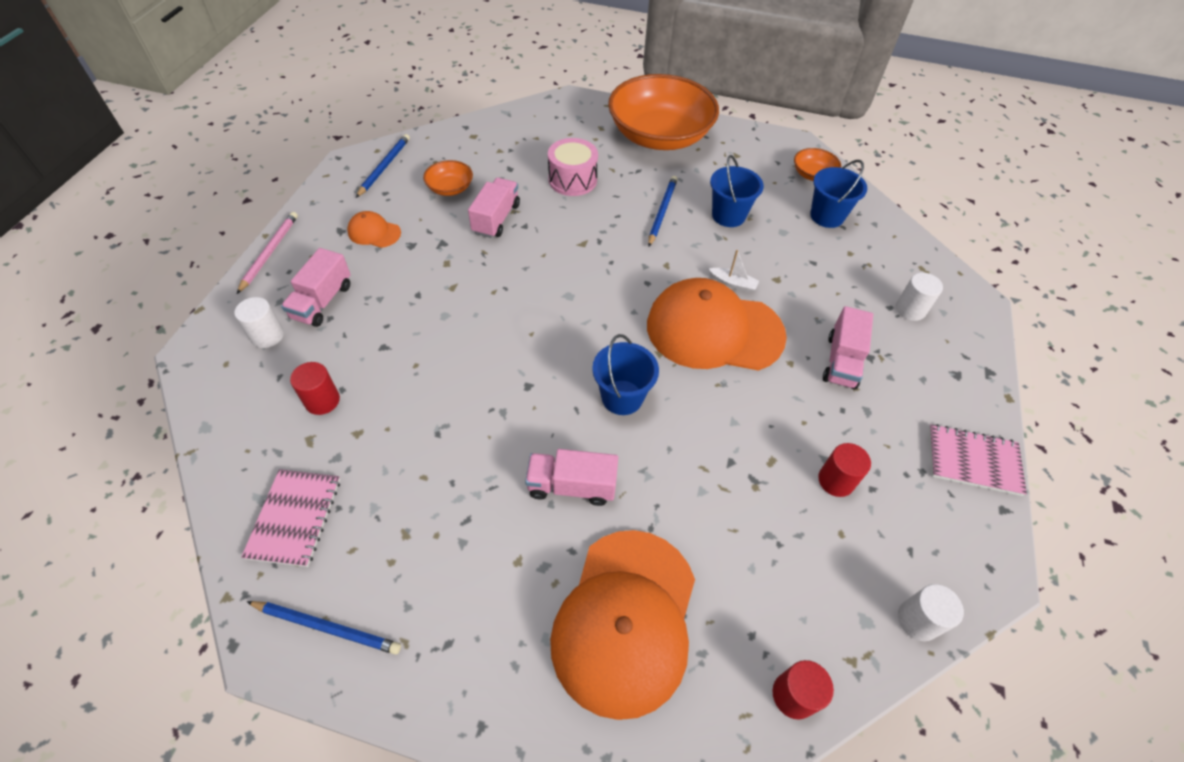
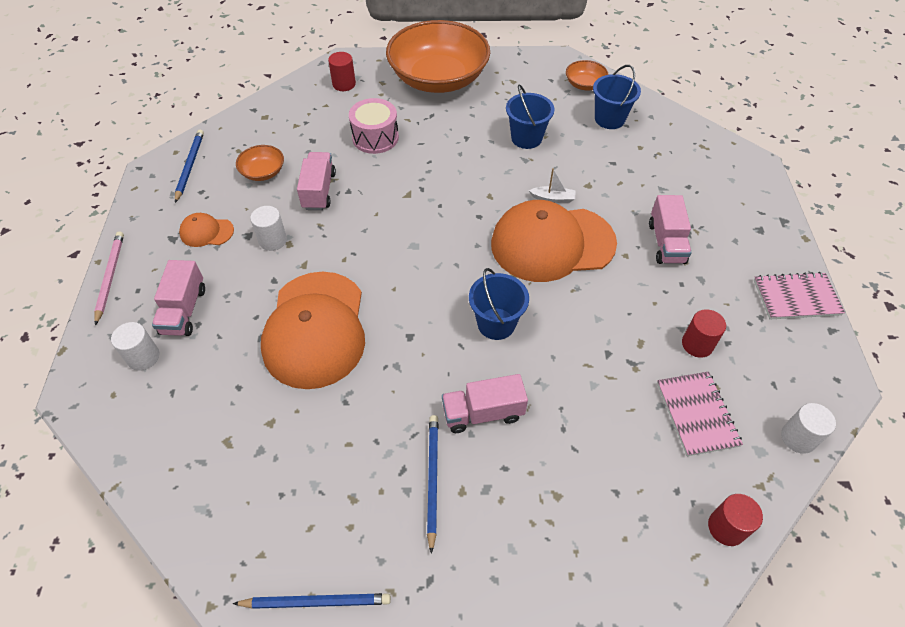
camera: 15 degrees left, 0 degrees up
(294, 518) = (244, 516): pink notebook -> pink notebook (697, 414)
(322, 401) = (224, 403): red cylinder -> red cylinder (344, 84)
(625, 620) = (572, 511): orange cap -> orange cap (315, 329)
(662, 212) = (467, 148): blue pencil -> blue pencil (432, 479)
(910, 309) = (705, 184): white cylinder -> white cylinder (273, 240)

